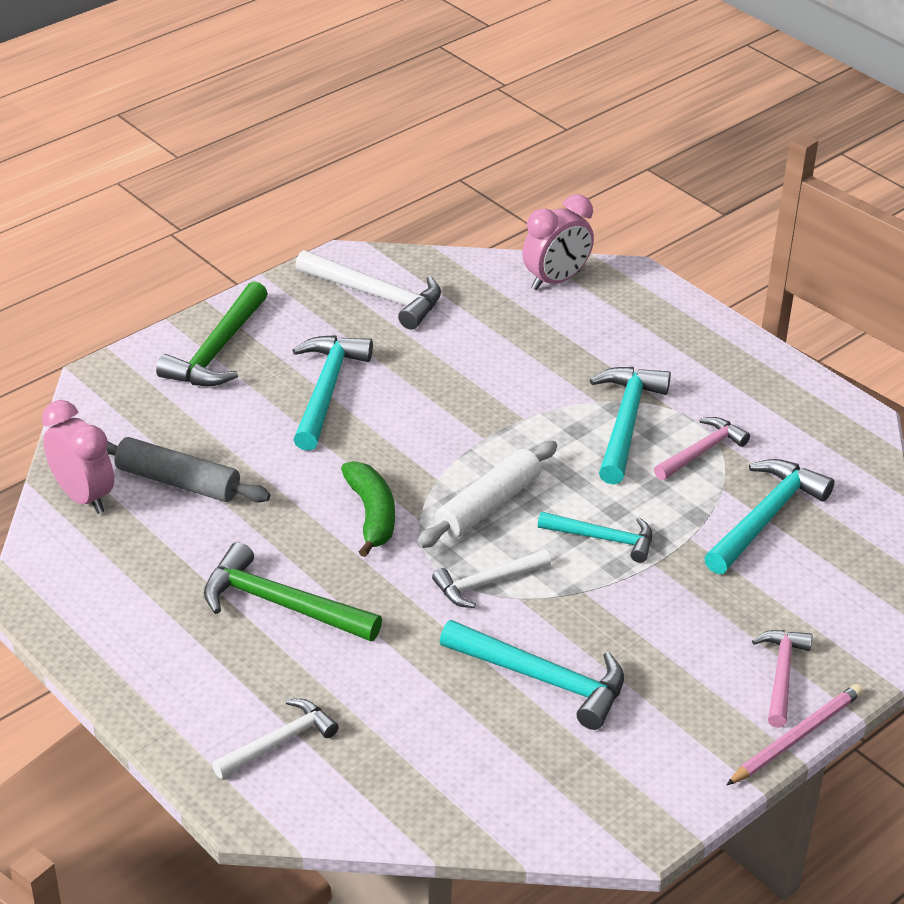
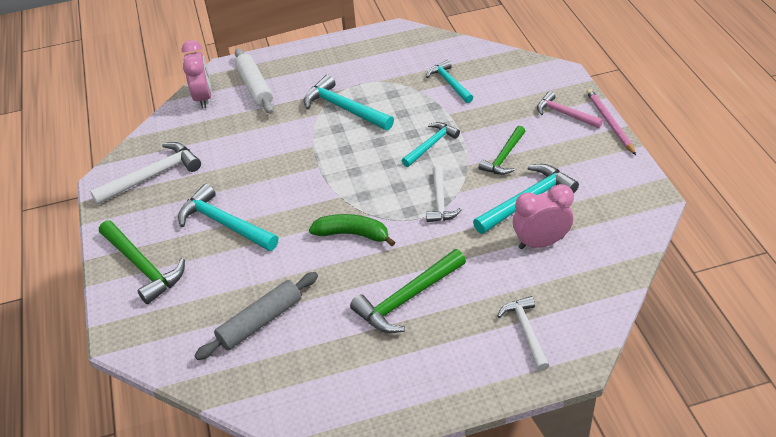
camera: 60 degrees left, 5 degrees up
(83, 497) = (240, 379): pink clock -> pink clock (540, 243)
(488, 505) = (376, 182): white rolling pin -> white rolling pin (255, 87)
(627, 628) = (504, 157): none -> green hammer
(701, 451) = (386, 89): pink hammer -> none
(765, 517) = (449, 83): turquoise hammer -> turquoise hammer, size x0.65

